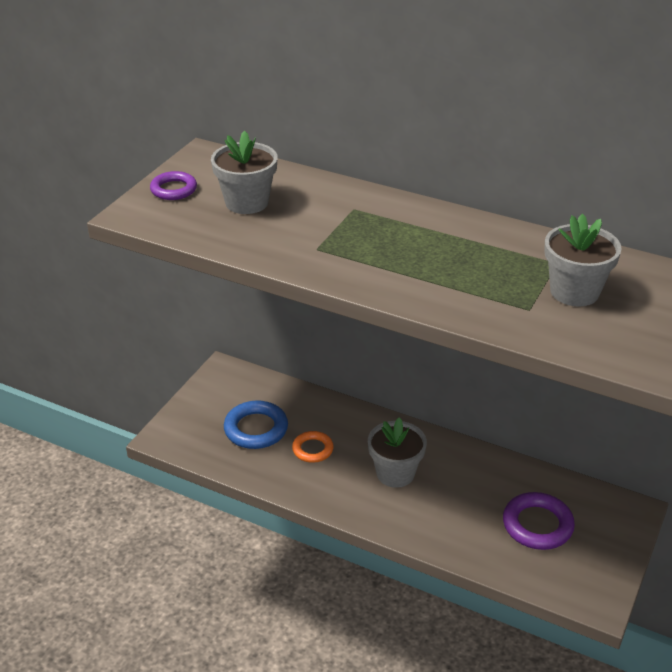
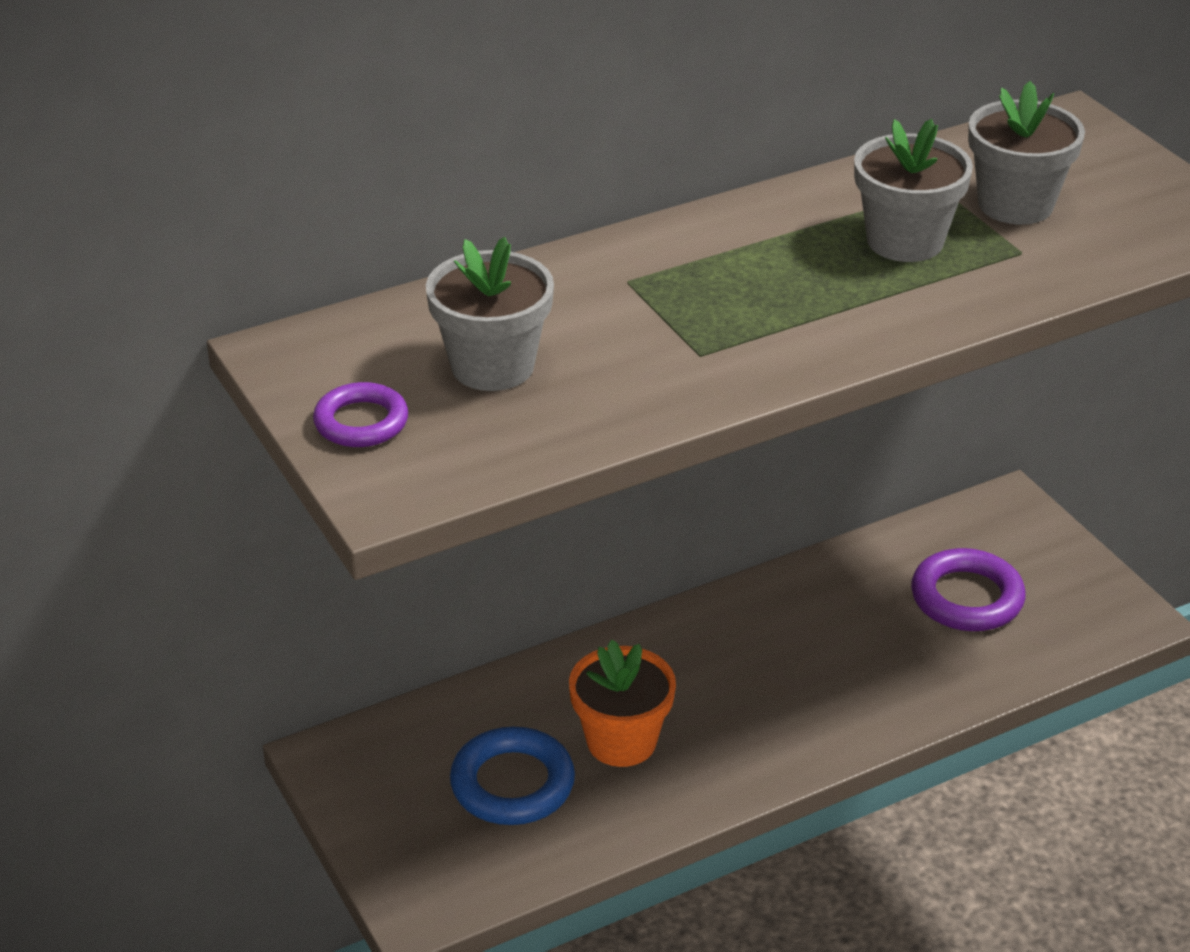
camera: 55 degrees left, 0 degrees up
(312, 449) = (621, 741): orange ring -> orange flower pot
(395, 473) = (753, 679): grey flower pot -> grey flower pot (905, 241)

